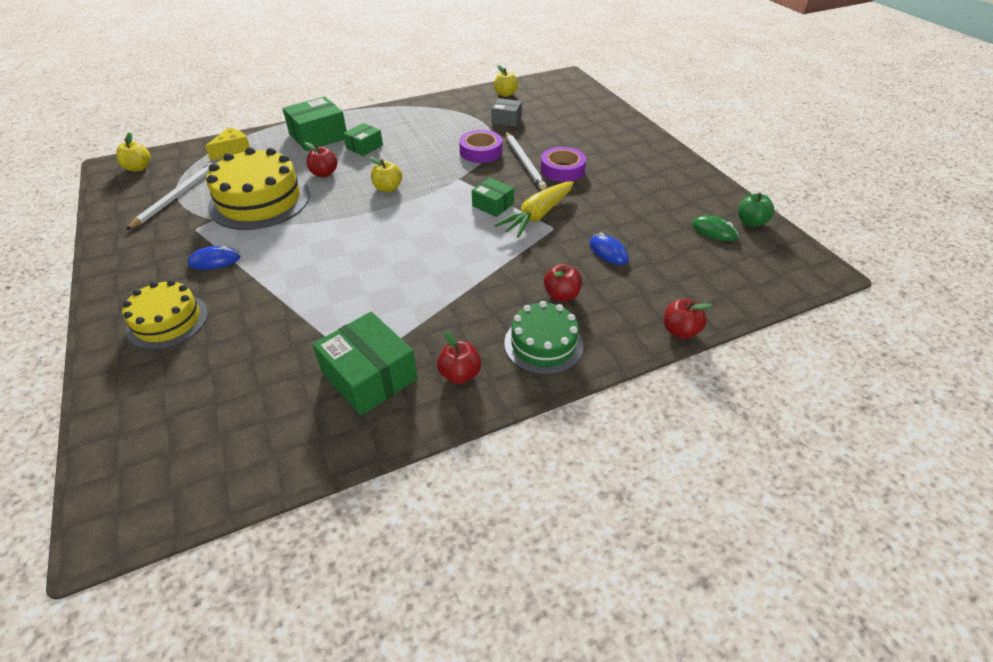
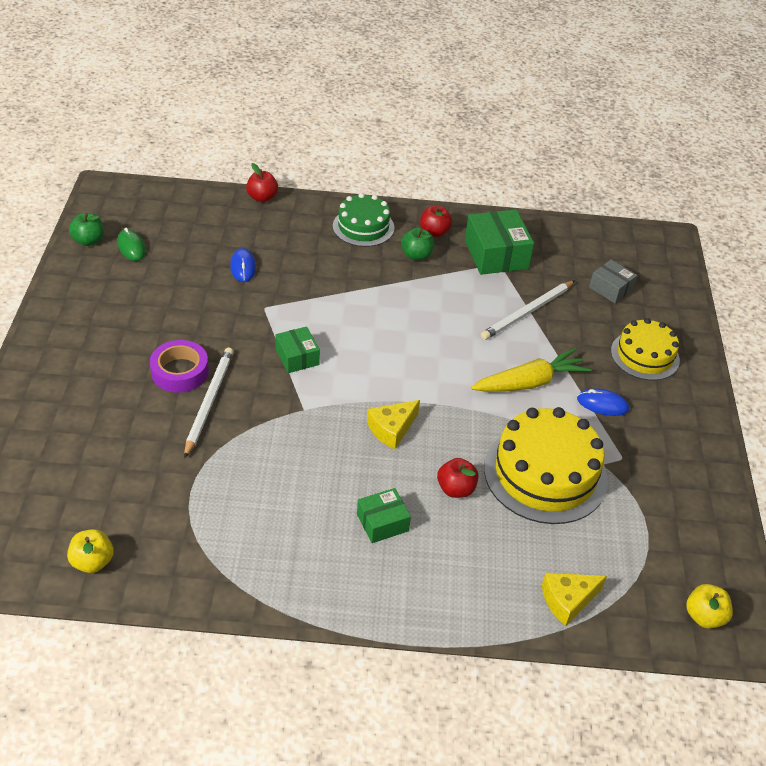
camera: 155 degrees left, 0 degrees up
(176, 197) = (646, 525): white pencil -> white pencil (527, 312)
(318, 136) = (436, 580): green box -> none
(388, 188) = (392, 429): yellow apple -> yellow cheese
(460, 334) = (416, 255): none -> green apple
(481, 152) = (243, 443): purple tape -> none
(506, 119) = (152, 494): grey box -> grey box (610, 289)
(537, 216) = (266, 326): yellow carrot -> yellow carrot (530, 382)
(561, 295) = (318, 251): red apple -> none

